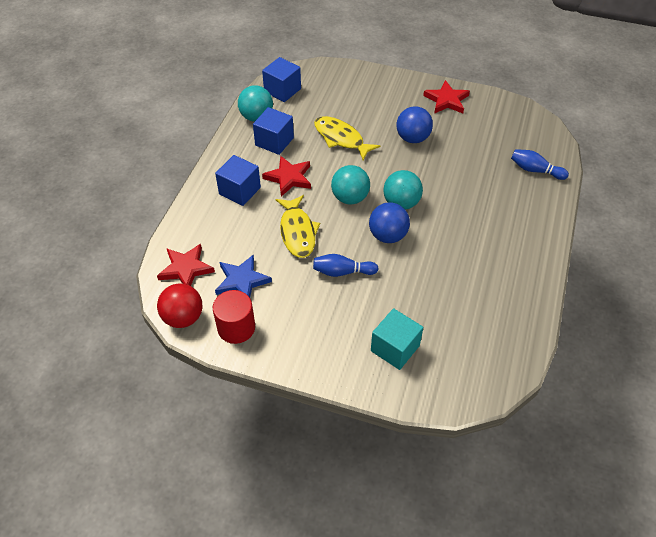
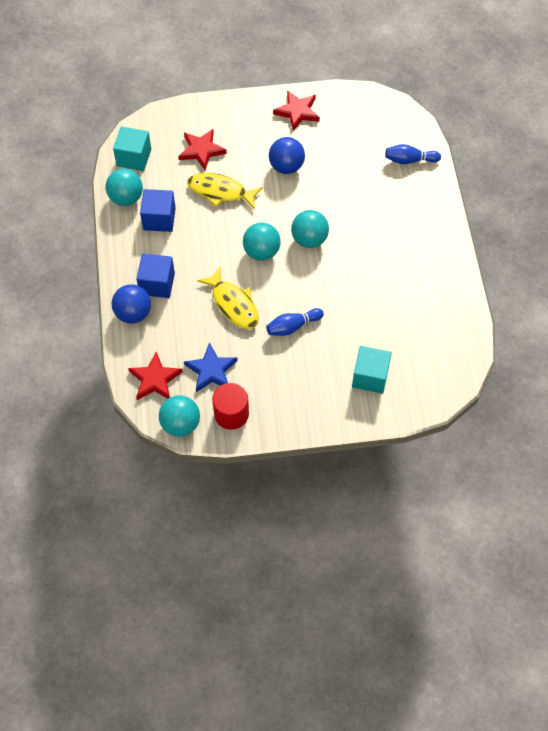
camera: 25 degrees left, 10 degrees up
(183, 317) = (181, 424): red ball -> turquoise ball
(282, 90) = (134, 157): blue cube -> turquoise cube
(289, 178) = (195, 252): red star -> red star (201, 150)
(388, 235) = (314, 276): blue ball -> blue ball (133, 313)

